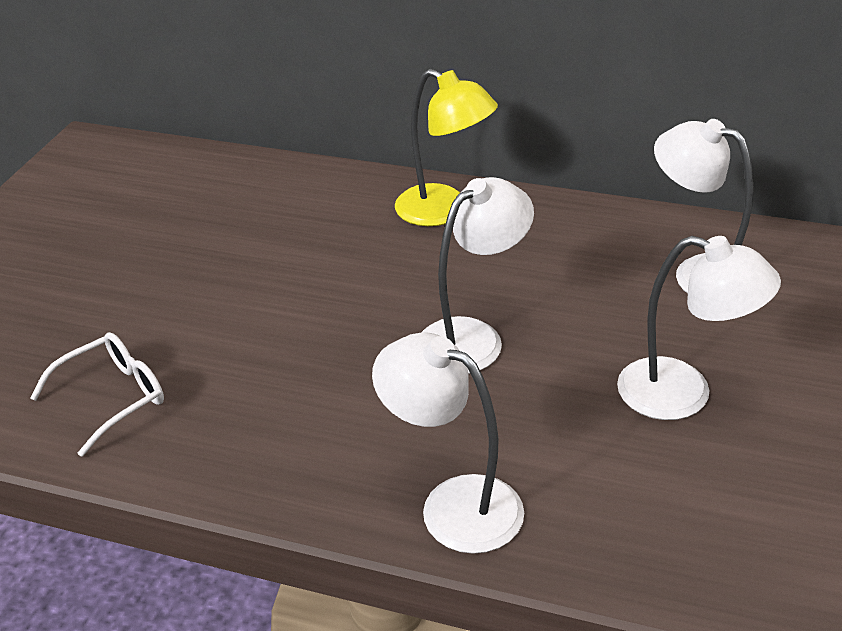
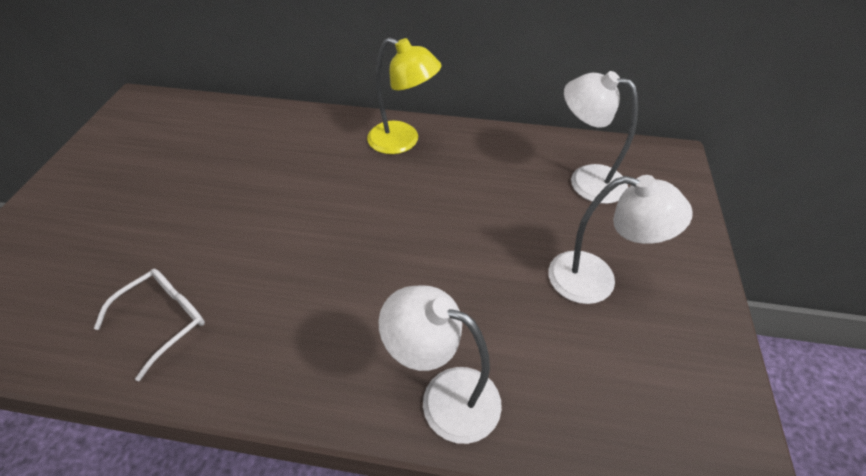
camera: 10 degrees left, 10 degrees up
(473, 337) = (438, 243): white lamp -> none

